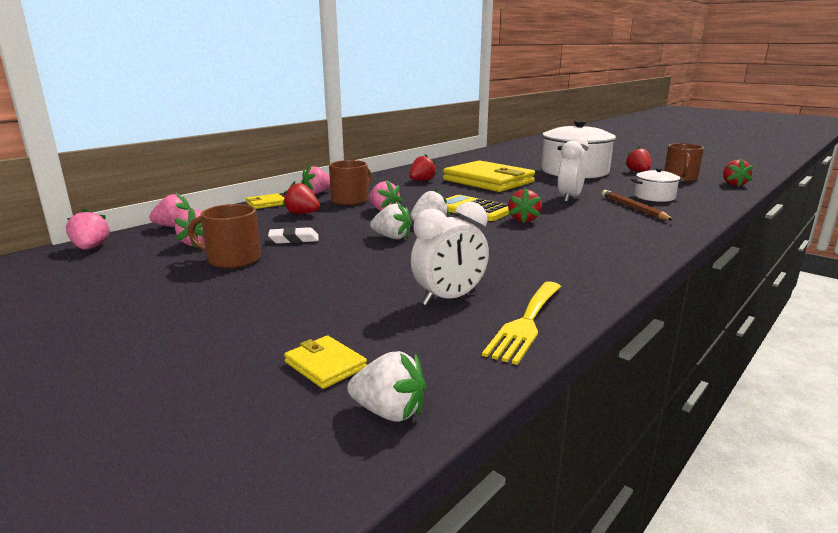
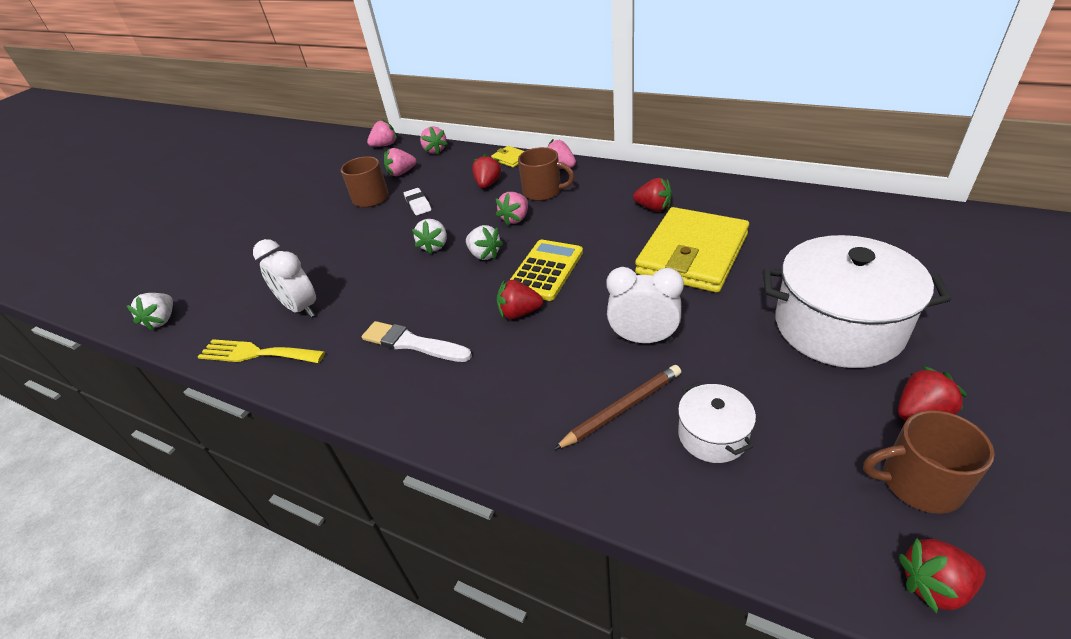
camera: 80 degrees right, 20 degrees up
(325, 365) = (214, 285): yellow wallet -> none
(545, 252) = (413, 343): none -> white brush

